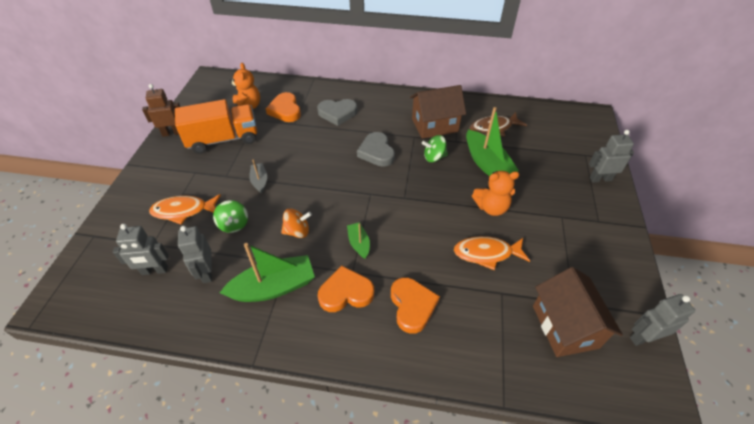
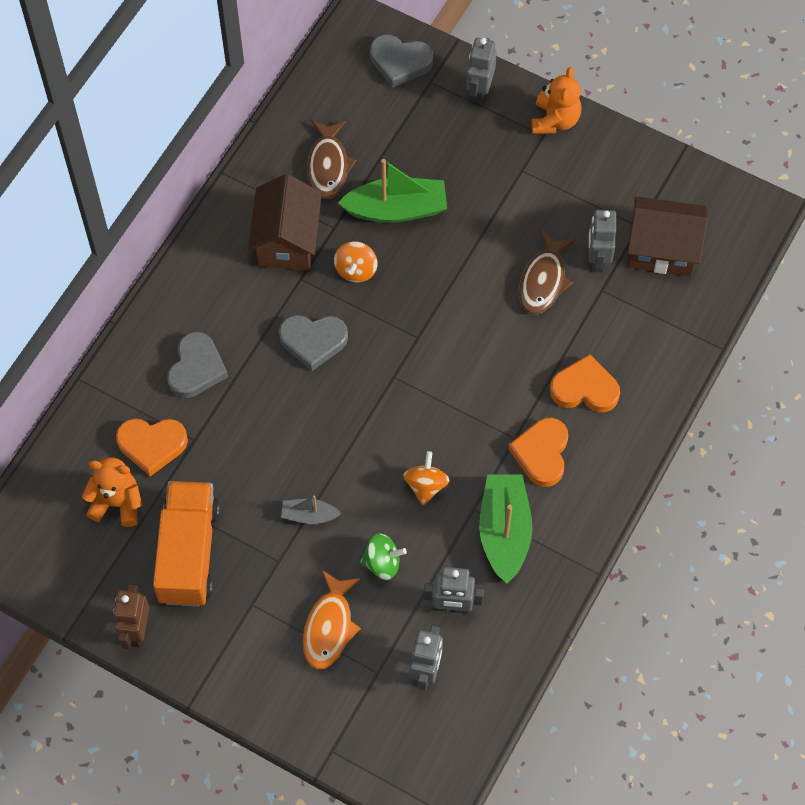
camera: 70 degrees left, 15 degrees up
(359, 243) = (474, 417): green boat -> none
(434, 157) = (356, 270): green spinning top -> orange spinning top
(486, 253) = (543, 280): orange fish -> brown fish
(491, 207) = (476, 241): orange teddy bear -> orange teddy bear (555, 120)
(585, 138) = (400, 62): none -> grey heart
(643, 337) = (698, 185): grey robot -> grey robot (597, 259)

